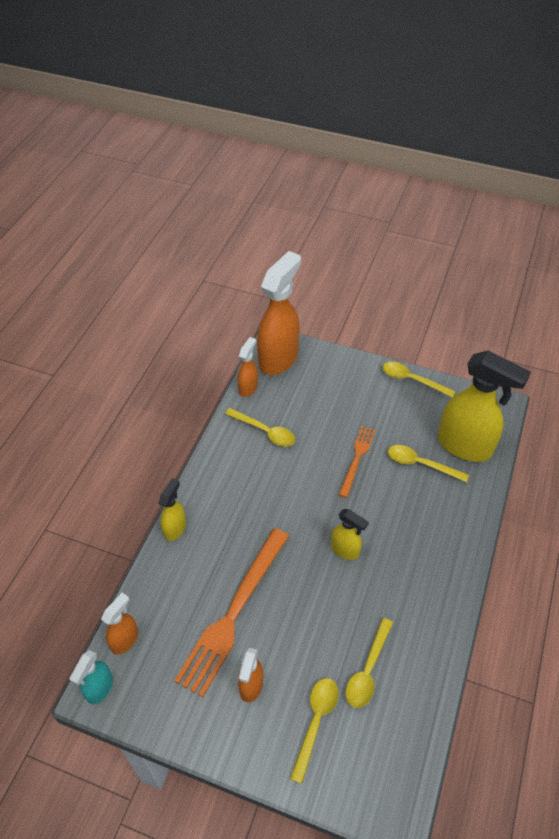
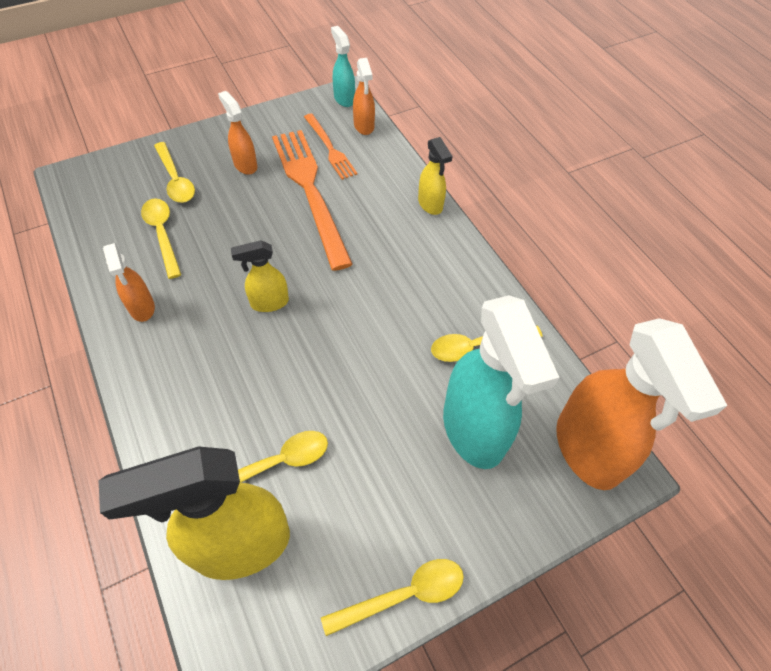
camera: 130 degrees right, 5 degrees up
(248, 388) = (561, 378): orange spray bottle -> orange spray bottle (142, 308)
(315, 403) = (474, 431): none -> turquoise spray bottle
(357, 458) = (353, 404): orange fork -> orange fork (330, 148)

